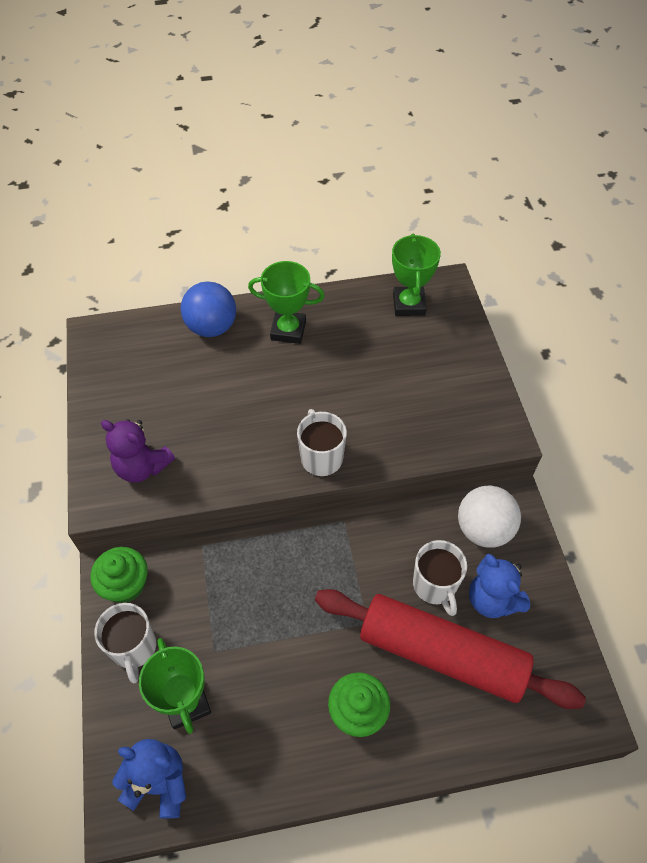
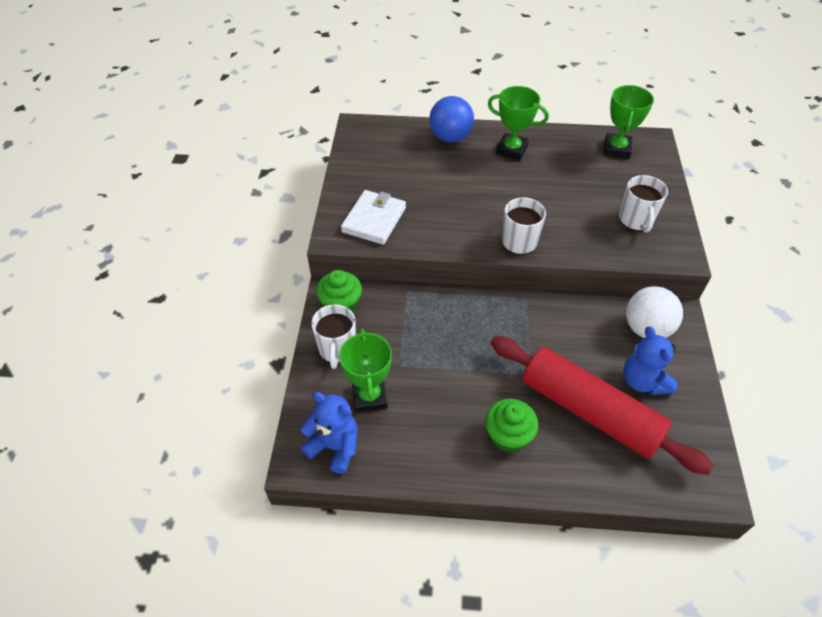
camera: 15 degrees right, 5 degrees down
(142, 467) = (374, 220): purple teddy bear -> white wallet
(435, 586) = (594, 360): white mug -> white mug (636, 220)

